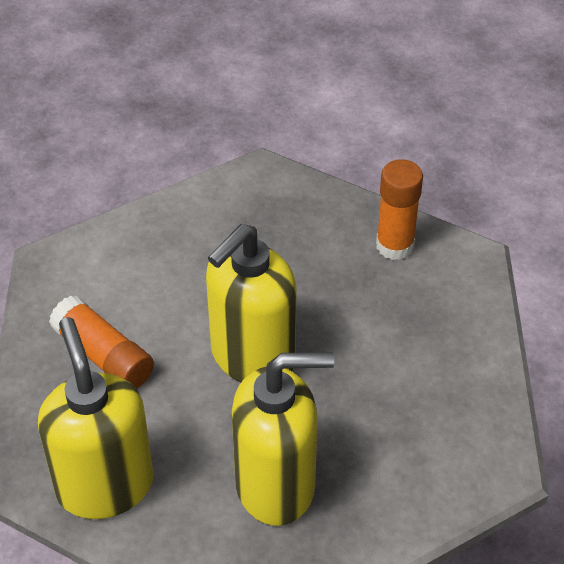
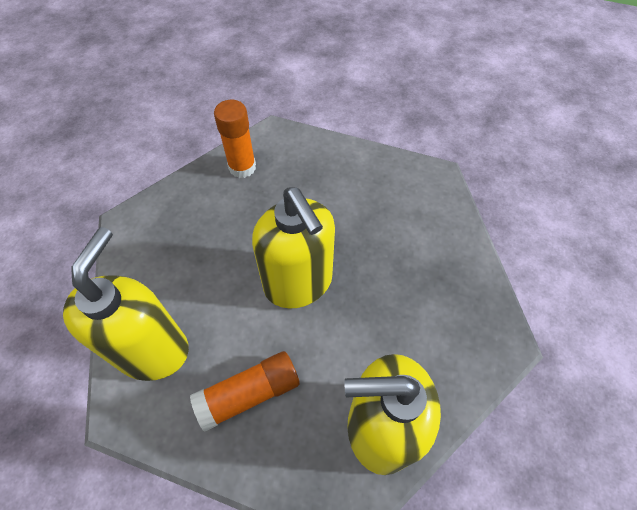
camera: 70 degrees left, 10 degrees up
(276, 485) = (415, 303): yellow soap dispenser -> yellow soap dispenser (152, 350)

